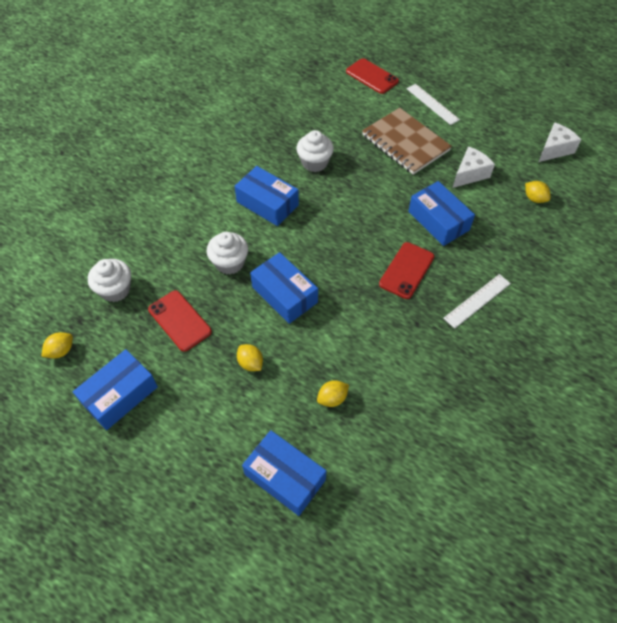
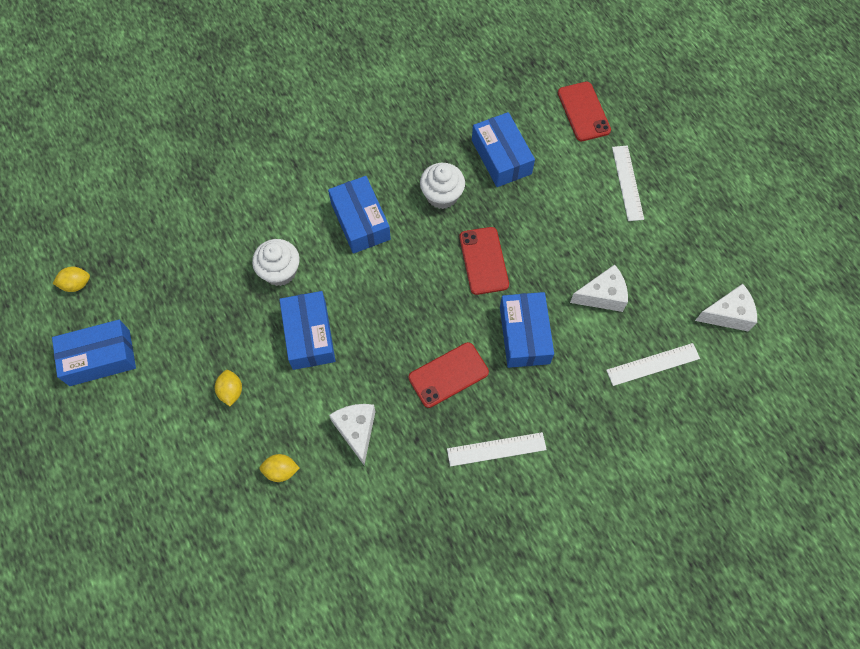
camera: 30 degrees right, 10 degrees up
(115, 290) = (158, 244): white cupcake -> none
(179, 320) = (195, 310): red phone -> red phone (483, 261)
(285, 477) = (189, 521): blue box -> blue box (501, 157)
(369, 340) = (356, 431): none -> white cheese
(405, 143) = (558, 219): brown notebook -> none
(534, 198) = (653, 364): yellow lemon -> white ruler

